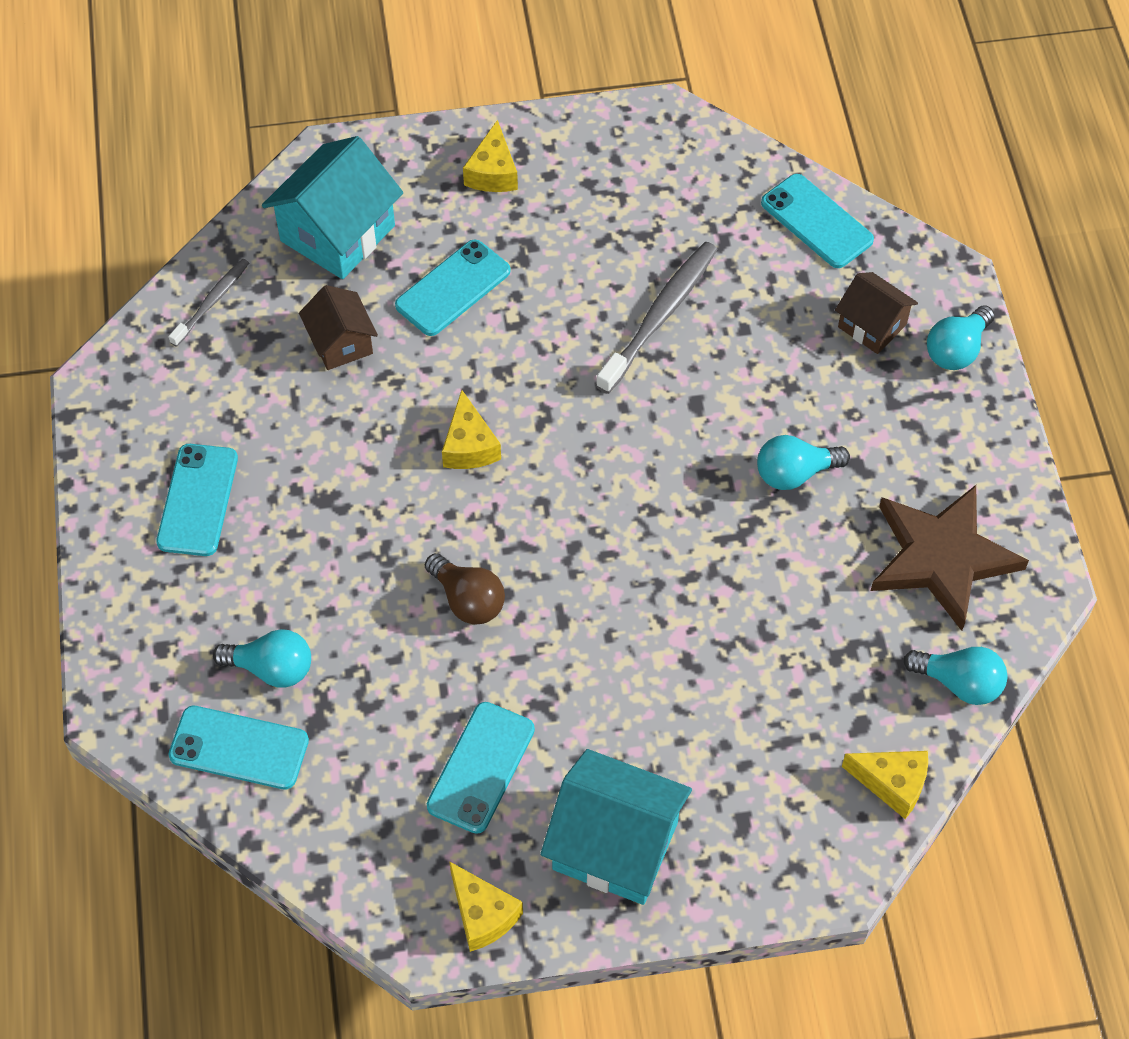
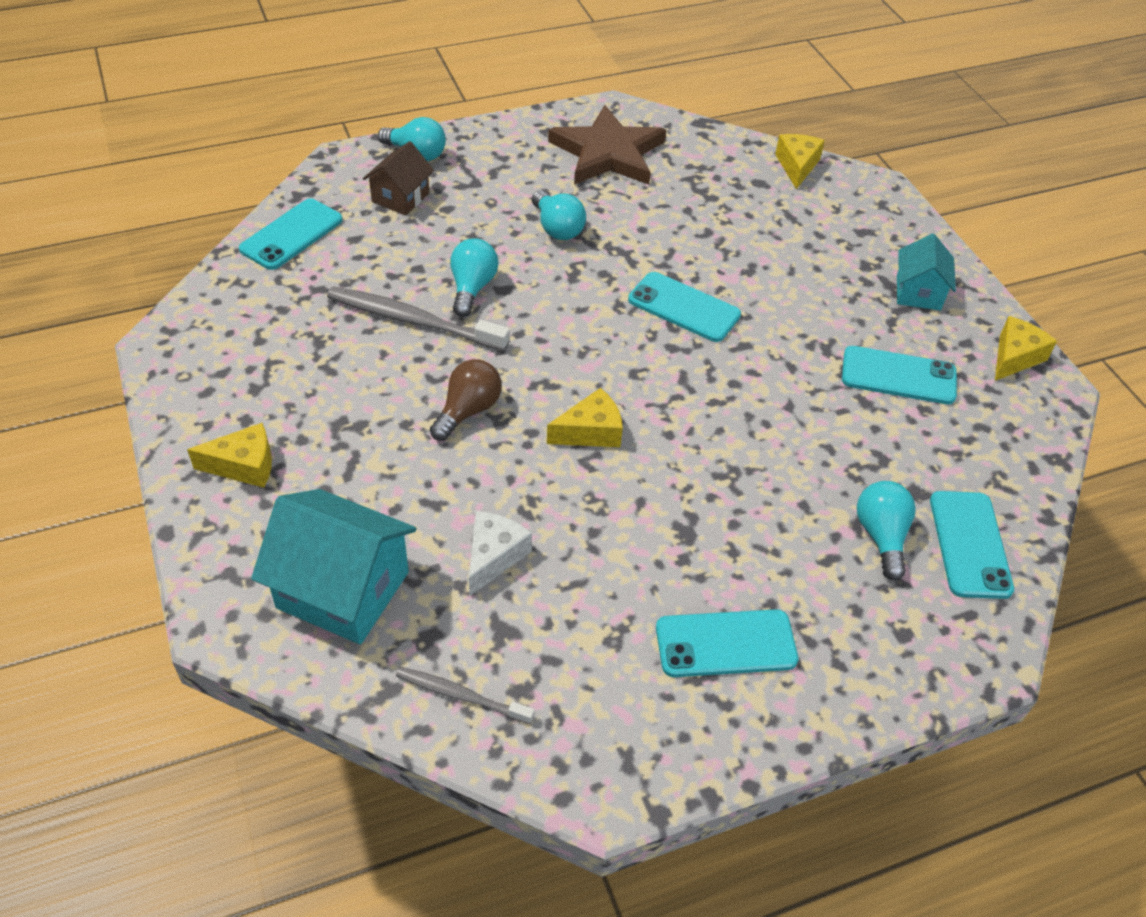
camera: 105 degrees left, 10 degrees down
(341, 343) = (494, 556): brown house -> white cheese
(453, 288) = (405, 474): turquoise phone -> turquoise phone (684, 307)
(468, 600) = (751, 407): brown light bulb -> brown light bulb (468, 411)
(615, 845) = (918, 292): turquoise house -> turquoise house, size x0.59
(959, 683) = (706, 141): turquoise light bulb -> turquoise light bulb (472, 288)

